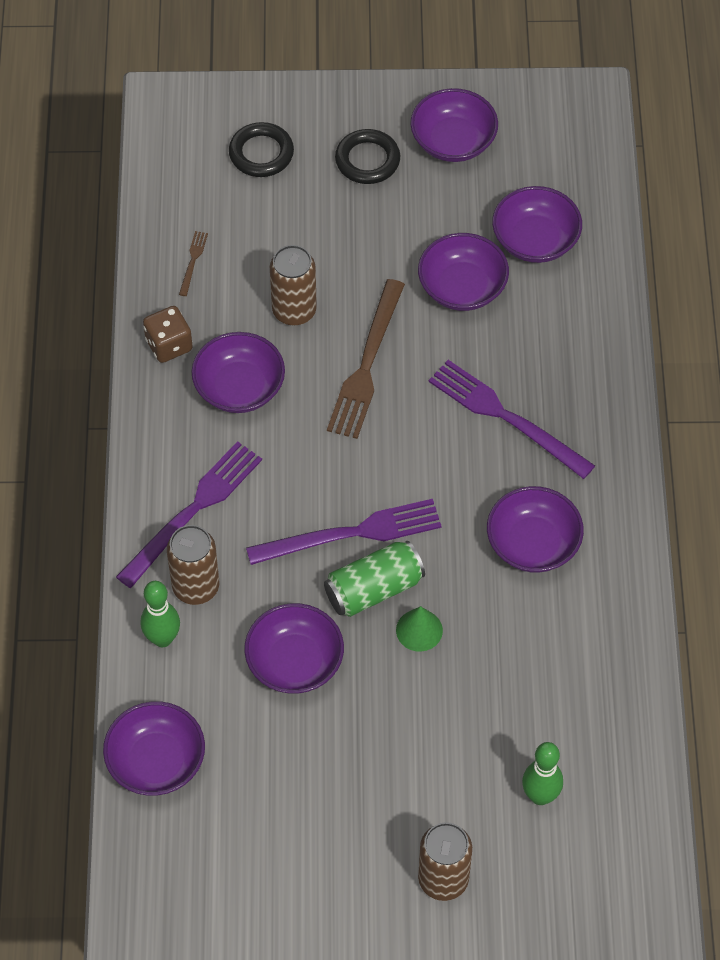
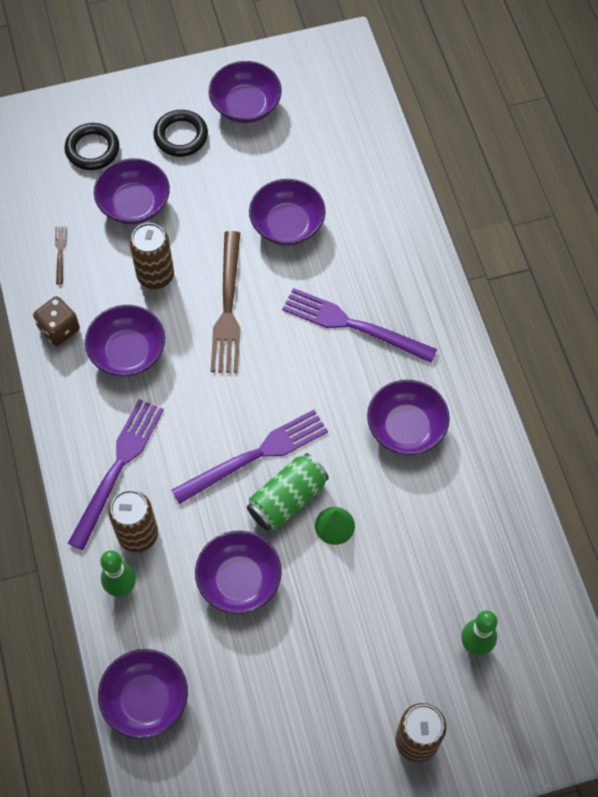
camera: 15 degrees left, 5 degrees up
(535, 240) = (334, 172): purple bowl -> purple bowl (134, 204)

